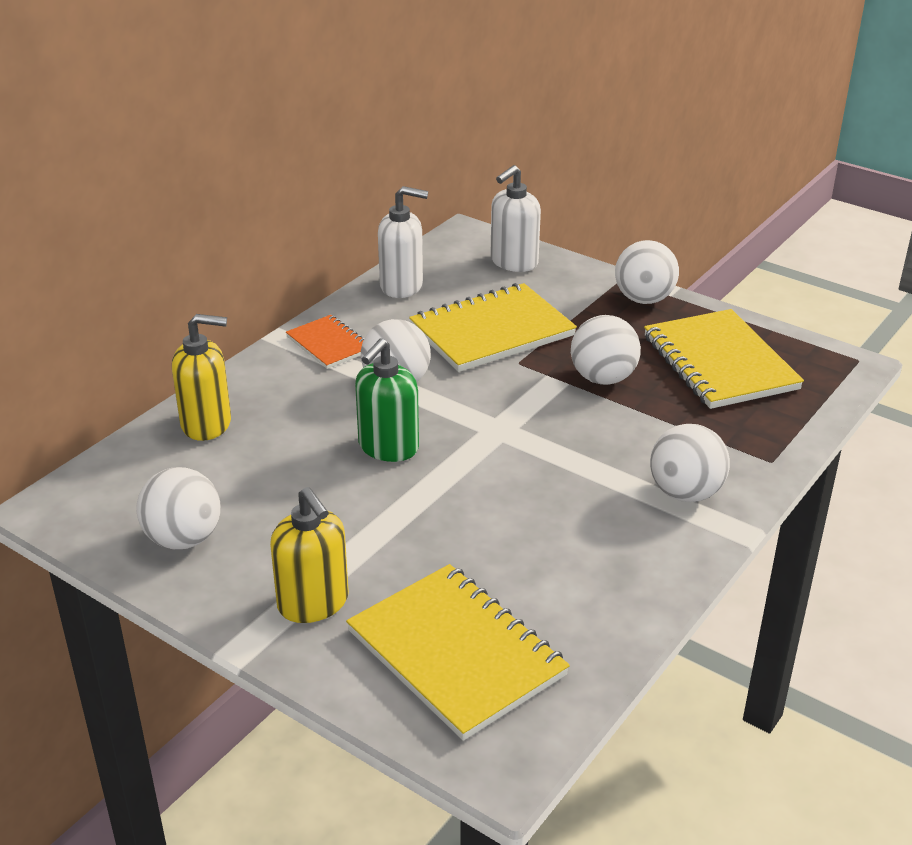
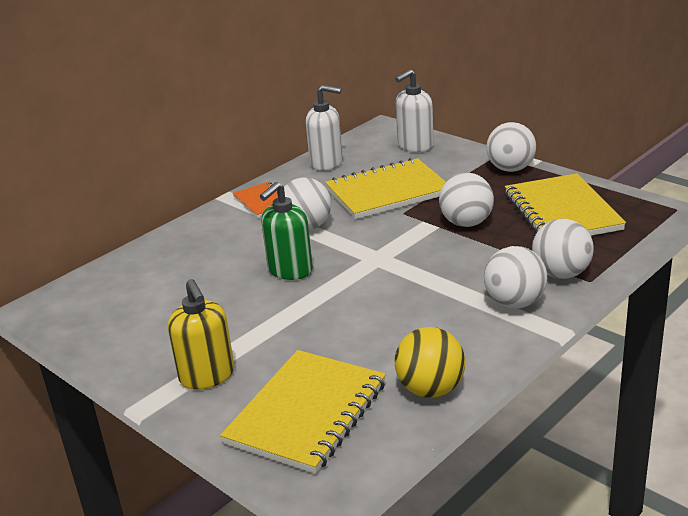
camera: 10 degrees right, 5 degrees down
(183, 539) = (123, 331): white ball -> white ball (561, 274)
(207, 424) = (161, 254): yellow soap dispenser -> none
(456, 653) = (307, 413): yellow notebook -> yellow notebook turned 60 degrees clockwise
(605, 616) = (430, 389): none -> yellow ball

